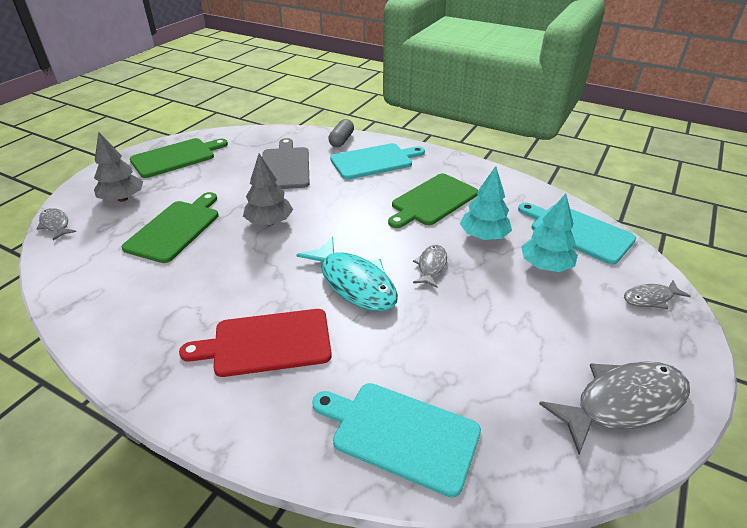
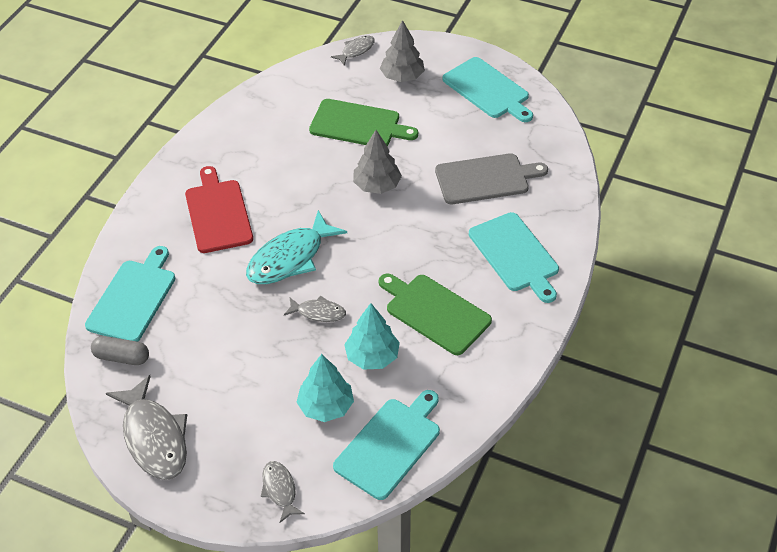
camera: 85 degrees right, 10 degrees up
(176, 157) = (488, 90): green cutting board -> turquoise cutting board
(341, 140) = (561, 219): grey capsule -> grey capsule (122, 357)

